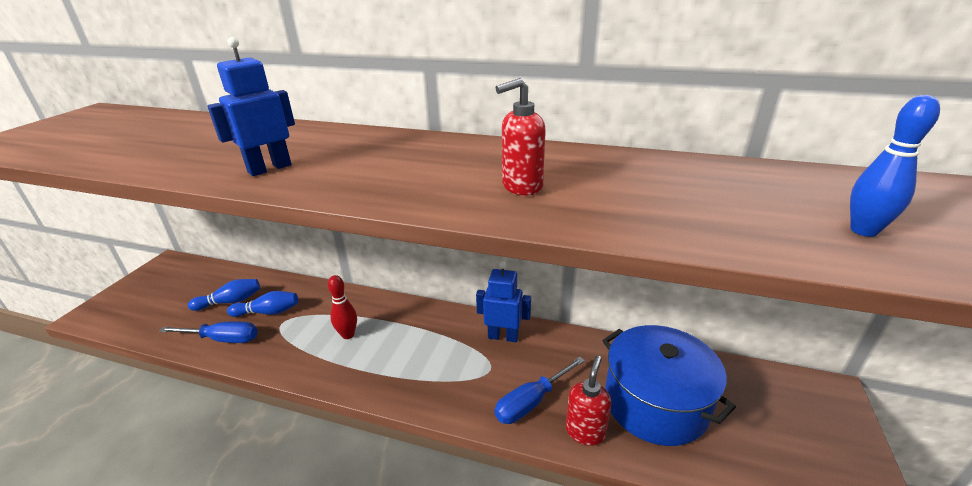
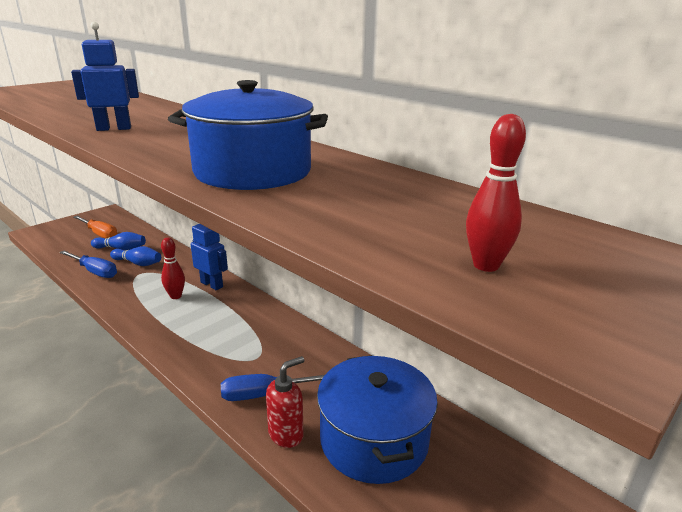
camera: 25 degrees right, 5 degrees down
(184, 292) = (100, 234): none -> orange screwdriver
(503, 336) = (291, 338): blue robot -> blue robot (212, 284)
(521, 187) = (252, 171): red soap dispenser -> blue pot
(863, 231) = (486, 265): blue bowling pin -> red bowling pin

